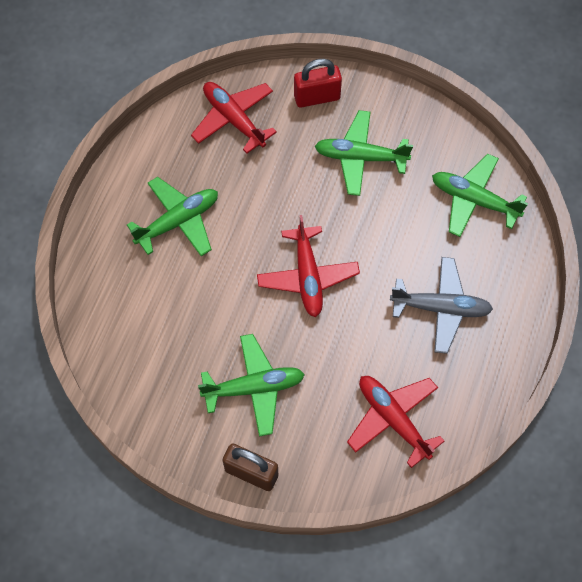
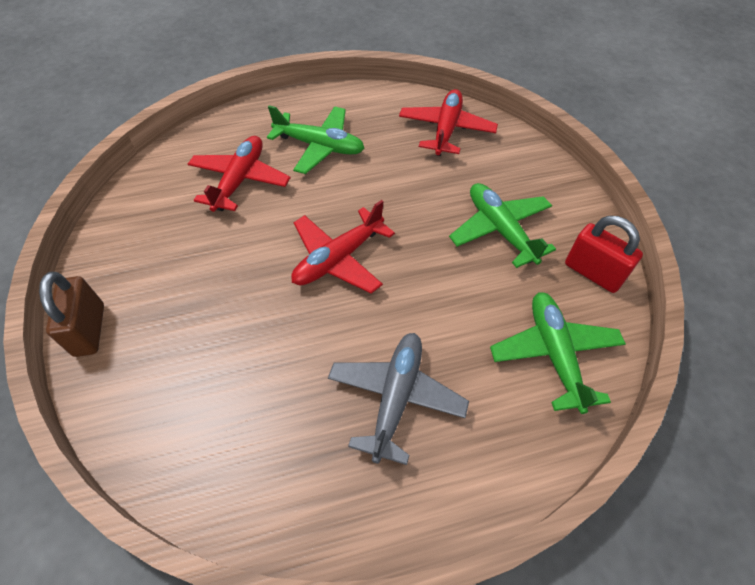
camera: 55 degrees right, 10 degrees down
(254, 388) = (188, 281): green plane -> none
(317, 97) = (525, 168): red padlock -> red padlock (593, 273)
(393, 419) = (223, 429): red plane -> red plane (240, 180)
(440, 308) = (396, 398): grey plane -> grey plane turned 135 degrees counterclockwise

